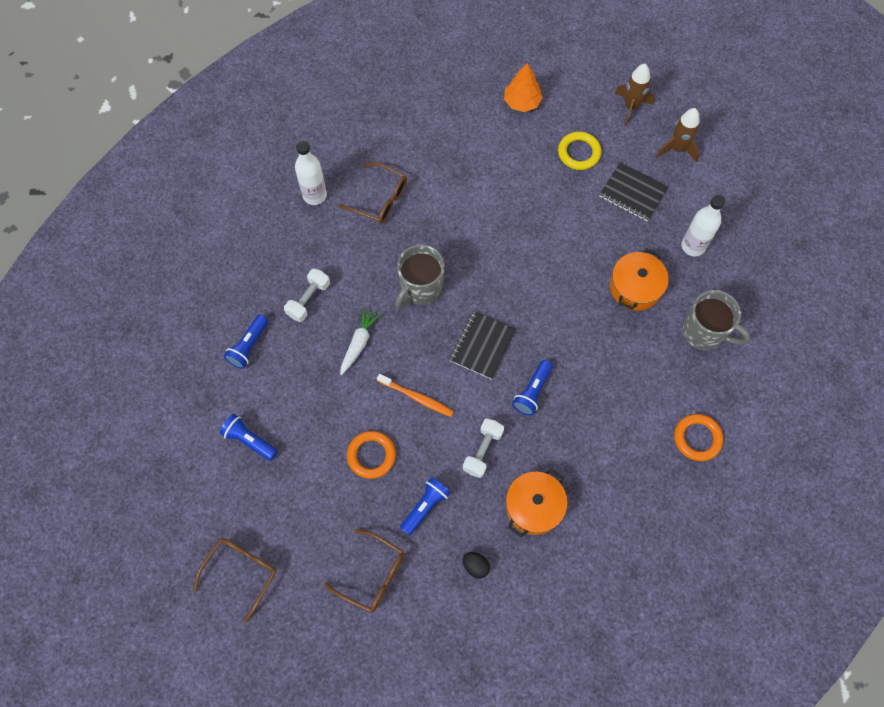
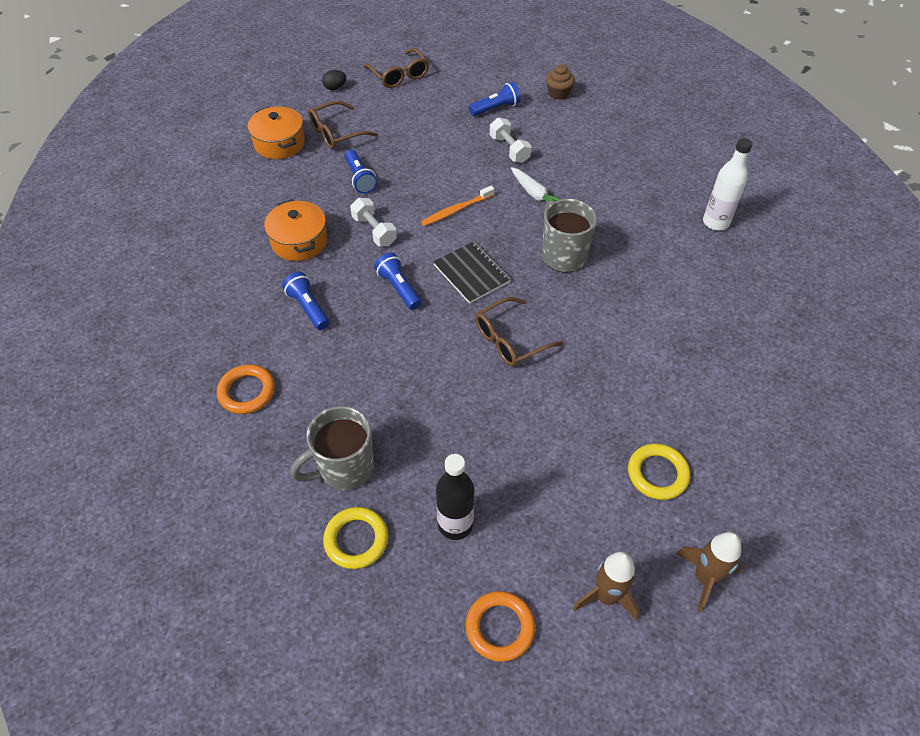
camera: 120 degrees right, 15 degrees down
(193, 393) = (558, 93): none -> brown cupcake
(248, 346) = (579, 132): blue flashlight -> blue flashlight (308, 307)
(308, 299) = (601, 180): white dumbbell -> white dumbbell (509, 149)
(371, 455) = (428, 165): orange ring -> orange ring (500, 627)
(379, 199) = (686, 266): brown glasses -> brown glasses (511, 339)
(475, 566) = (288, 187): black egg -> black egg (335, 88)
(522, 102) = (765, 452): orange tree -> none
(632, 193) = (567, 500): black notebook -> none
(635, 287) = (444, 432): orange pot -> orange pot (279, 143)
(693, 246) = (455, 524): white bottle -> black bottle
(743, 295) = (356, 540): none -> yellow ring

